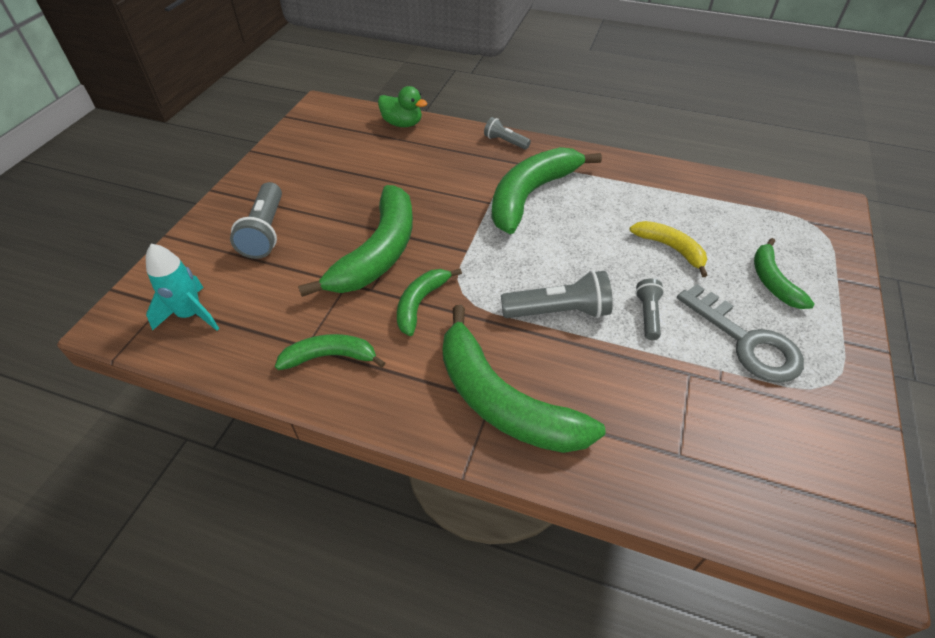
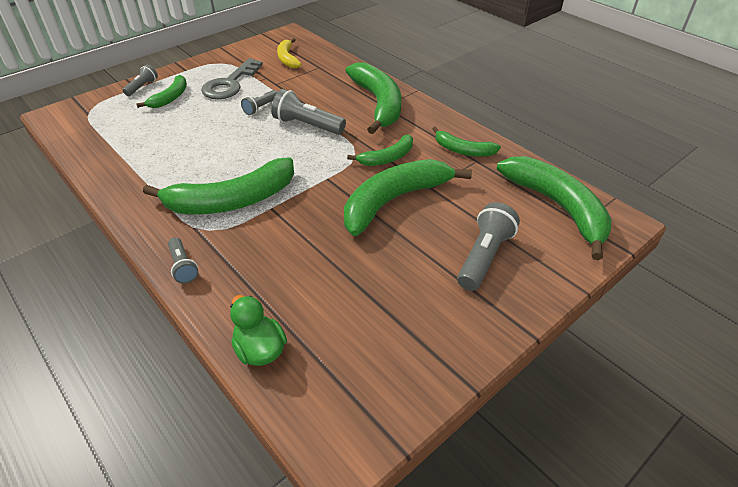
camera: 150 degrees left, 5 degrees down
(191, 315) = (557, 207): turquoise rocket -> green banana
(671, 248) = (194, 130): yellow banana -> yellow banana (287, 59)
(746, 341) = (230, 84): grey key -> grey key turned 150 degrees counterclockwise
(833, 282) = (142, 87): none -> grey flashlight

